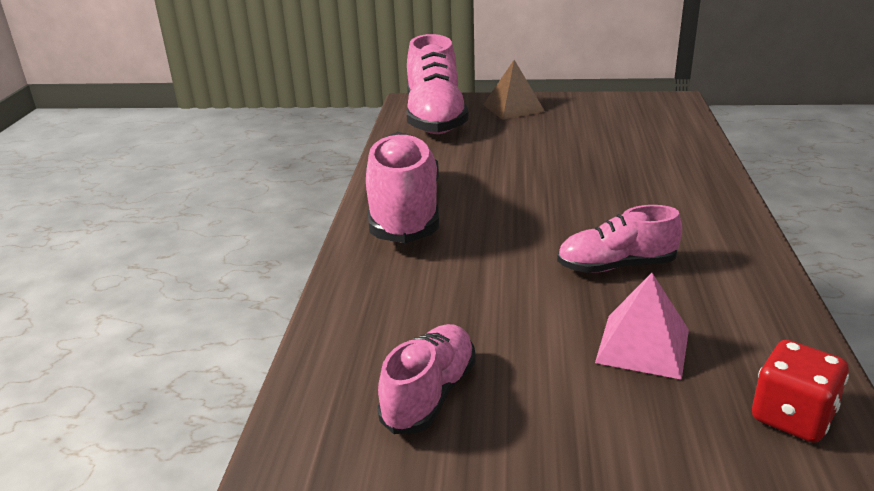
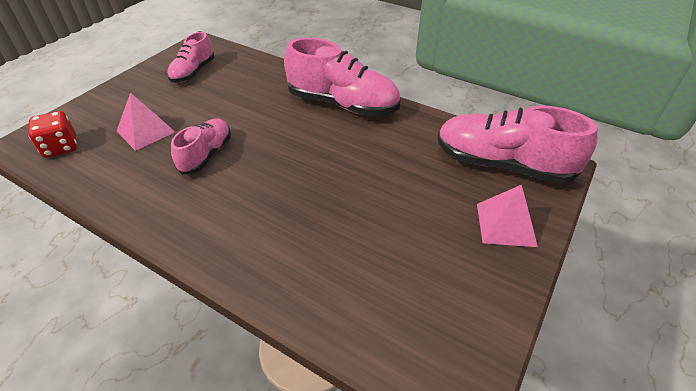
camera: 115 degrees right, 15 degrees up
(430, 394) = (193, 72): pink shoe -> pink shoe turned 60 degrees clockwise
(513, 108) = (506, 224): brown pyramid -> pink pyramid

